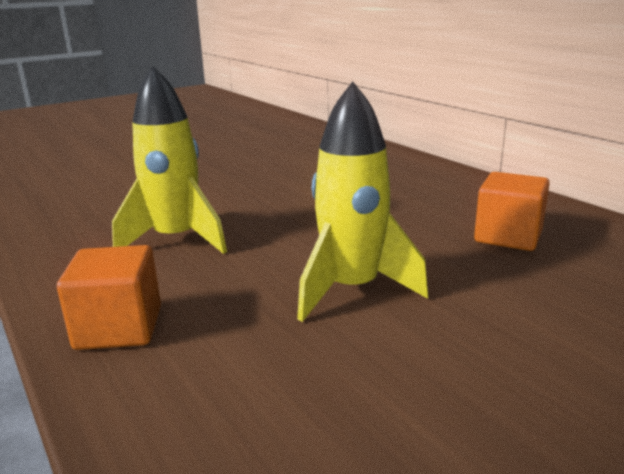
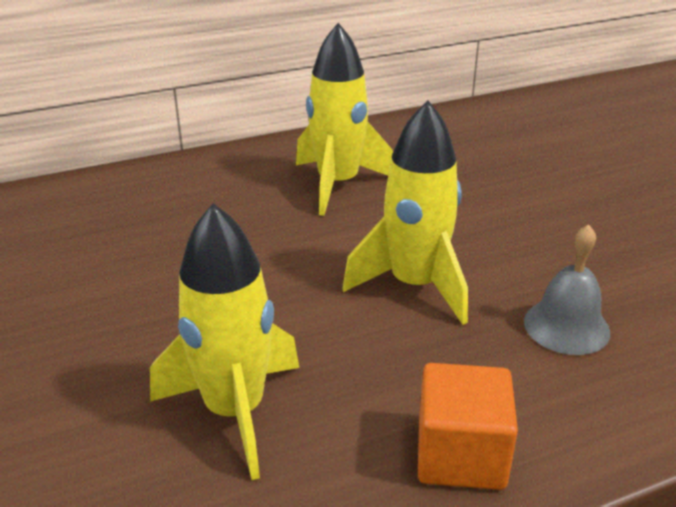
camera: 80 degrees left, 10 degrees up
(315, 389) = (566, 326): none -> grey bell
(508, 236) = (338, 184): orange cube -> yellow rocket

